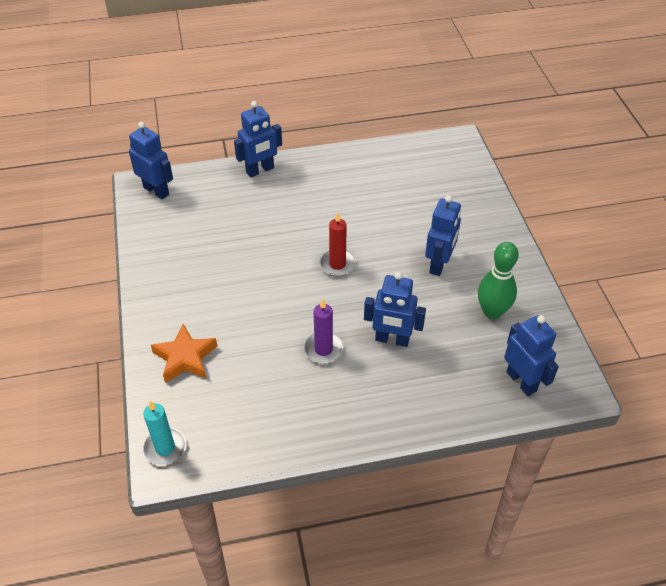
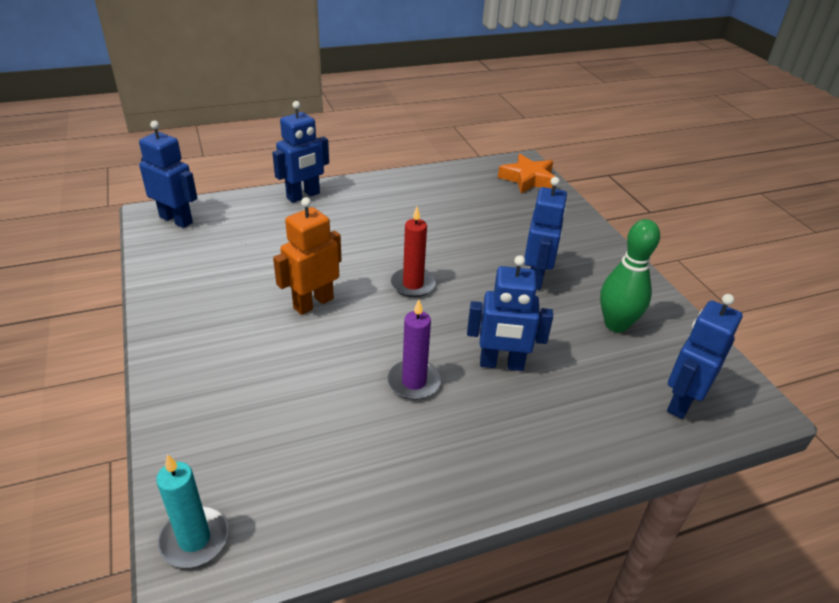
camera: 10 degrees left, 10 degrees down
(185, 358) = (221, 407): orange star -> orange star (528, 179)
(257, 277) = (313, 303): none -> orange robot
(521, 381) = (681, 402): blue robot -> blue robot turned 105 degrees counterclockwise

